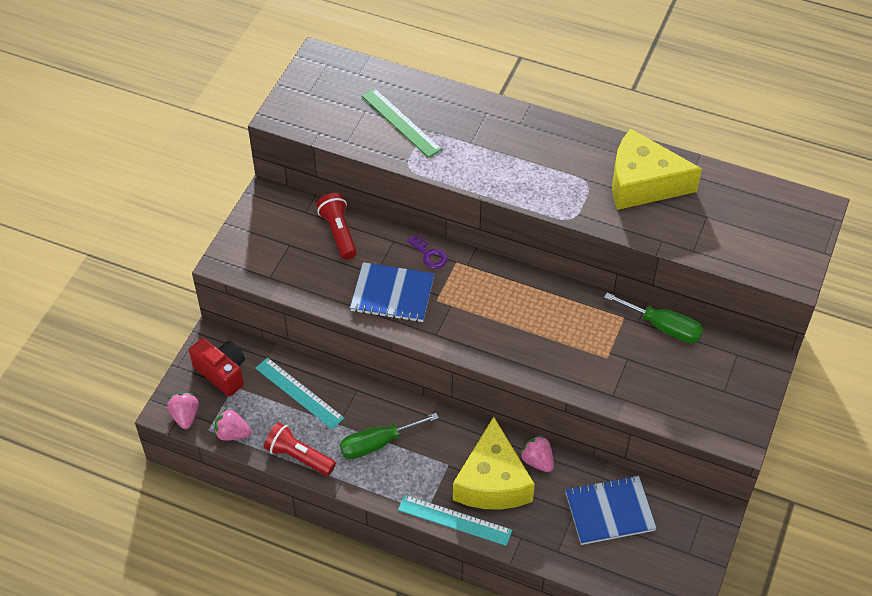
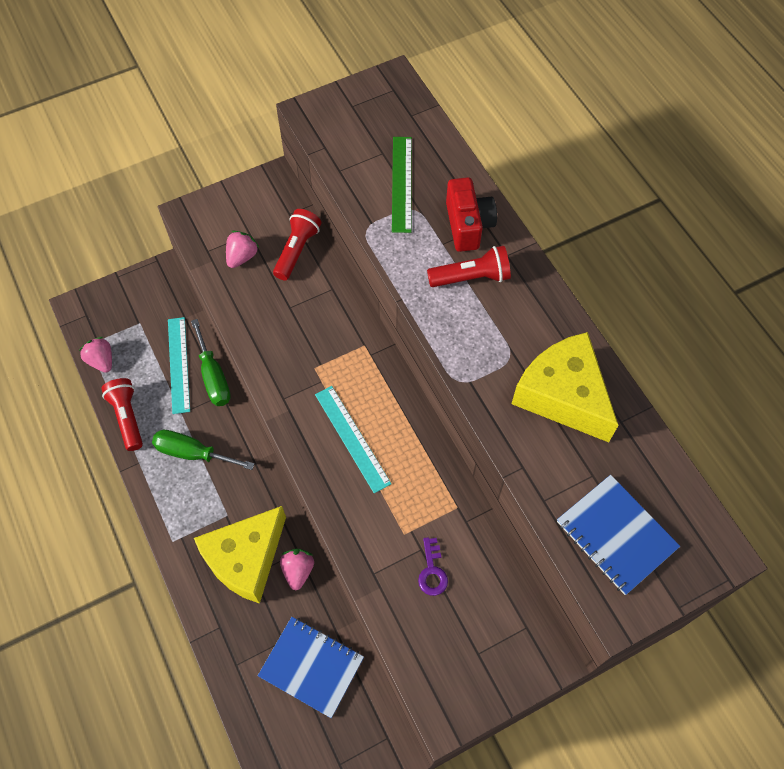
camera: 40 degrees right, 10 degrees up
(185, 416) = (84, 321): pink strawberry -> pink strawberry (242, 257)
(222, 373) = (142, 305): red camera -> red camera (468, 225)
(392, 294) = (285, 336): blue notebook -> blue notebook (616, 535)
(429, 254) = (349, 322): purple key -> purple key (432, 571)
(454, 520) = (185, 567): turquoise ruler -> turquoise ruler (352, 438)
(512, 152) = (471, 277): none -> red flashlight
(663, 327) = (484, 545): green screwdriver -> green screwdriver (213, 376)

